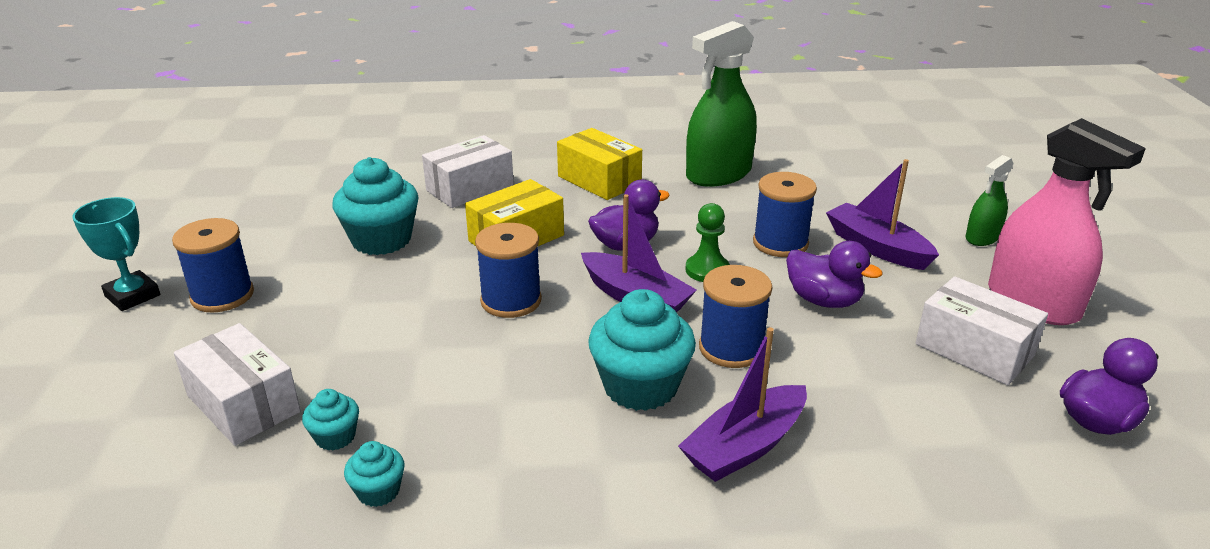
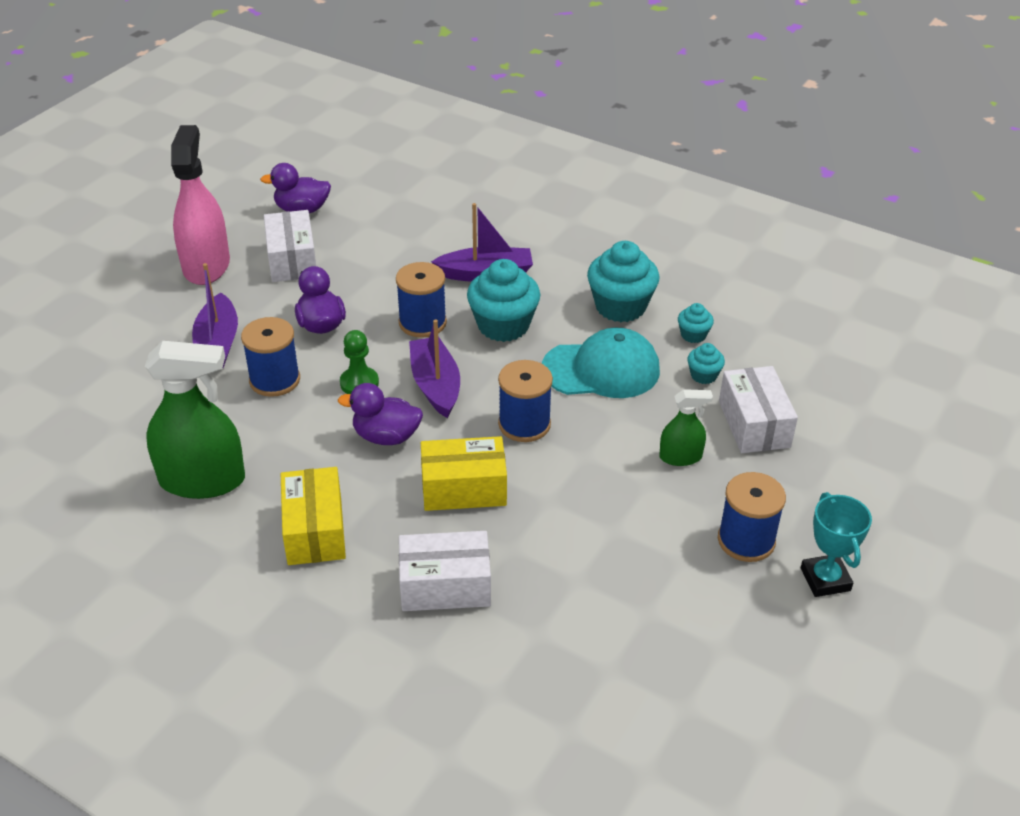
camera: 145 degrees left, 10 degrees up
(381, 240) = (579, 547): turquoise cupcake -> turquoise cupcake (620, 307)
(474, 387) = (601, 369): none -> turquoise cap
(982, 237) = (136, 316): green spray bottle -> green spray bottle (680, 457)

